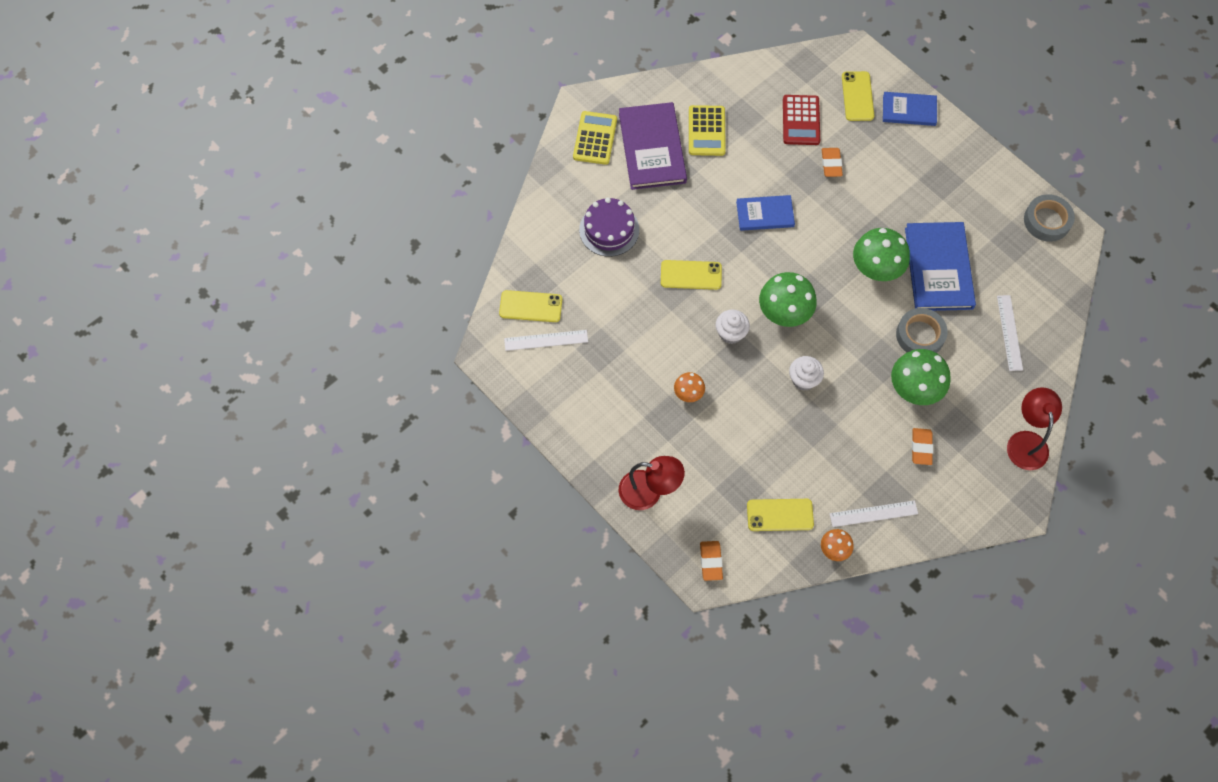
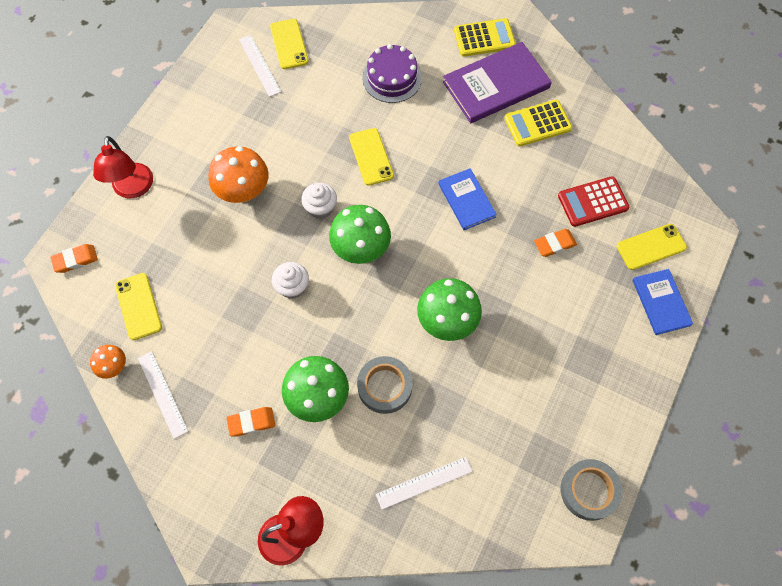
camera: 70 degrees right, 0 degrees up
(688, 393) = (243, 191): orange mushroom -> orange mushroom, size x1.86
(938, 268) = (474, 385): blue book -> none

